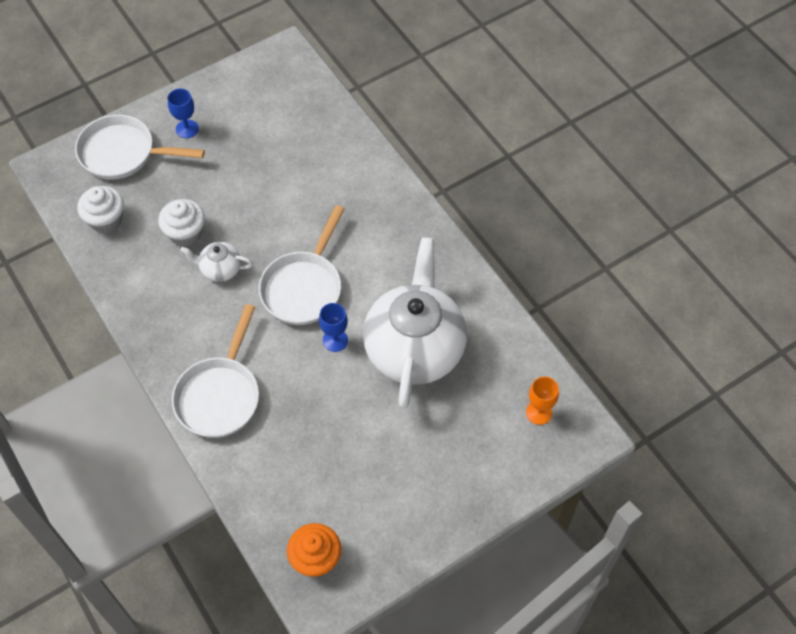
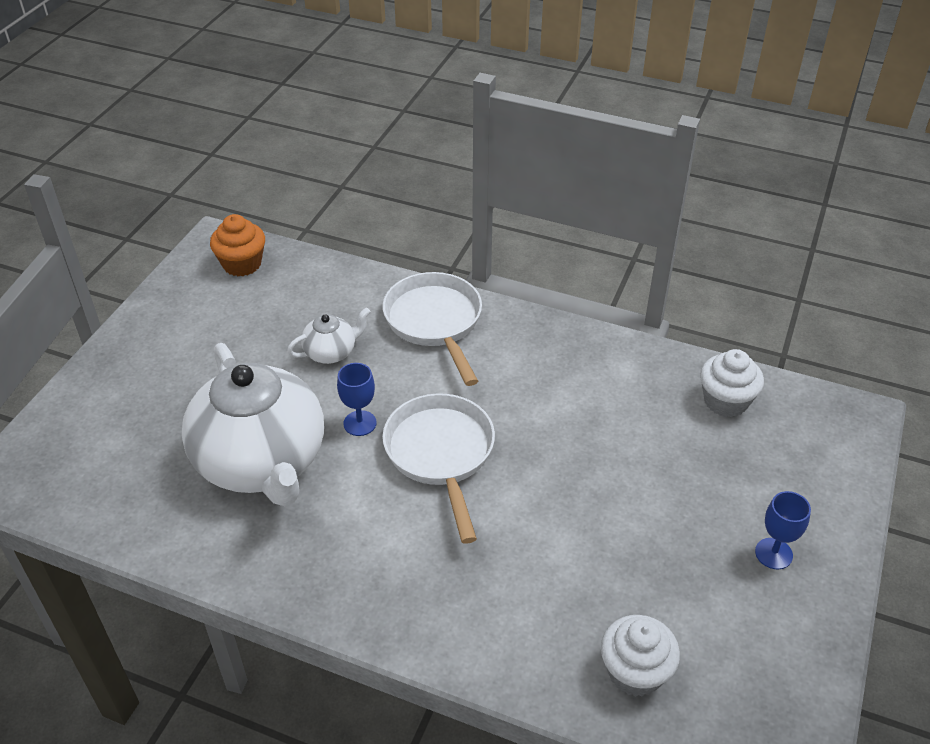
camera: 145 degrees right, 15 degrees down
(123, 153) = (803, 478): white pan -> none
(185, 233) = (628, 435): white cupcake -> white cupcake (635, 672)
(220, 269) = (551, 422): white teapot -> white teapot (331, 352)
(539, 412) = (72, 473): orange goblet -> none

